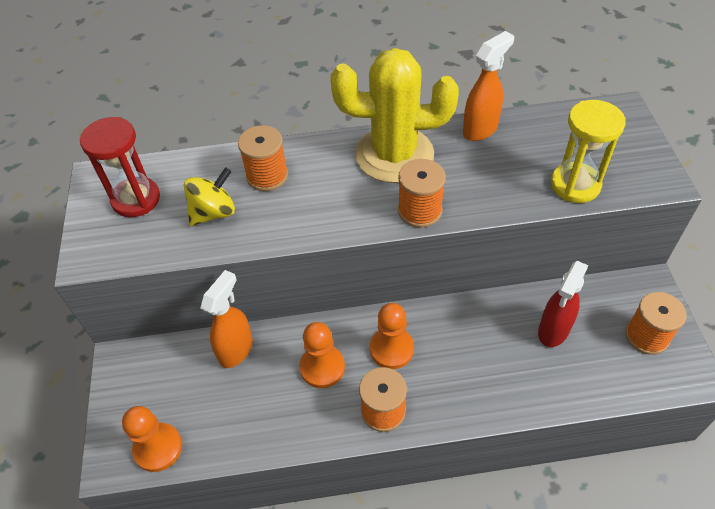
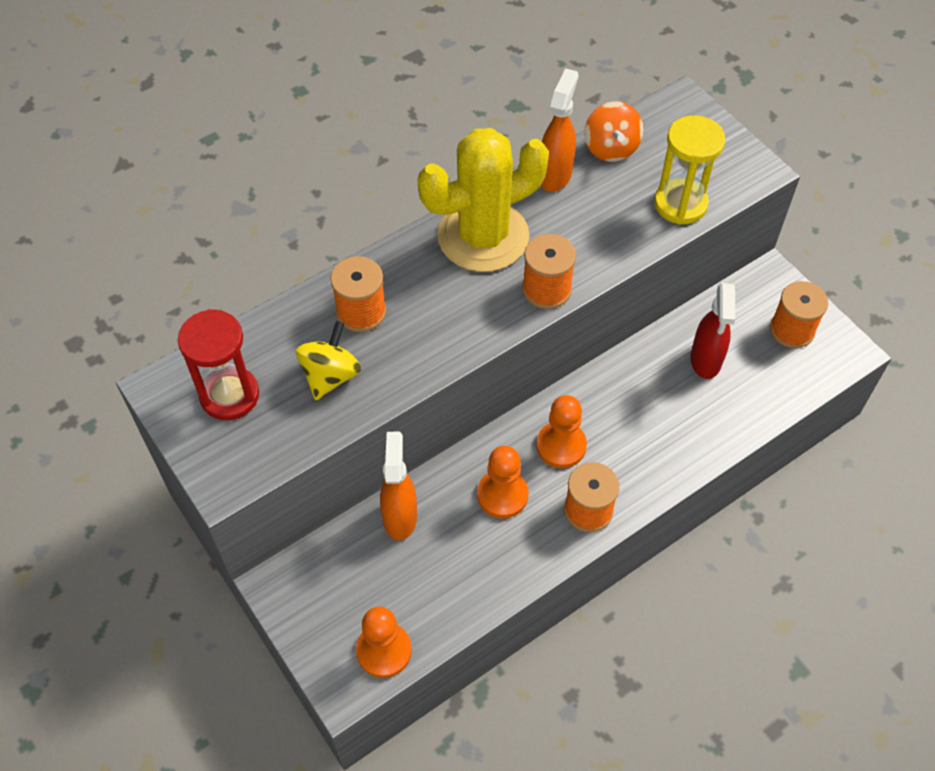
camera: 30 degrees left, 5 degrees up
(539, 124) = (611, 148): none -> orange spinning top

